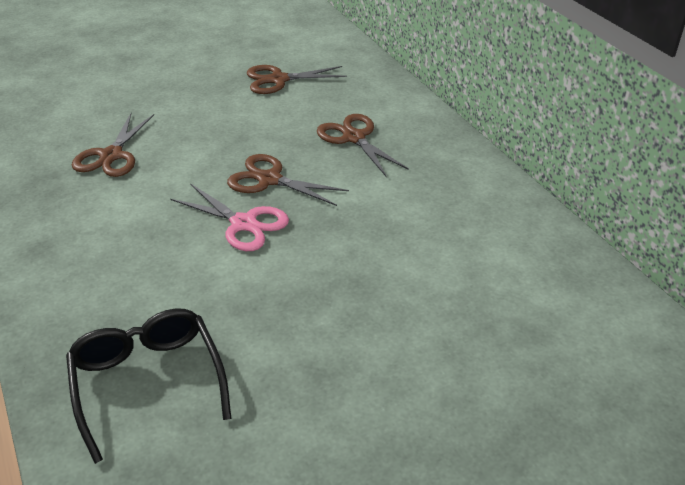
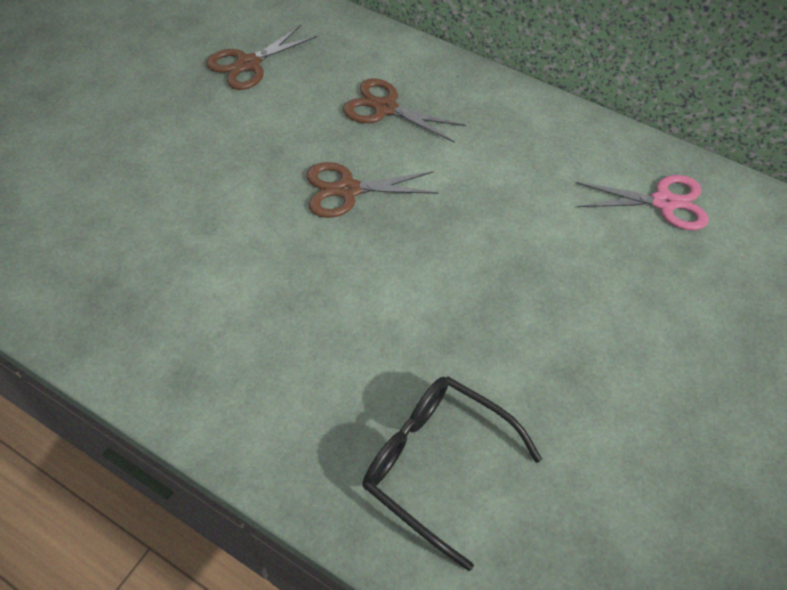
camera: 35 degrees left, 15 degrees up
(111, 155) = (152, 230): brown scissors -> none
(243, 223) = (368, 251): pink scissors -> pink scissors (663, 202)

